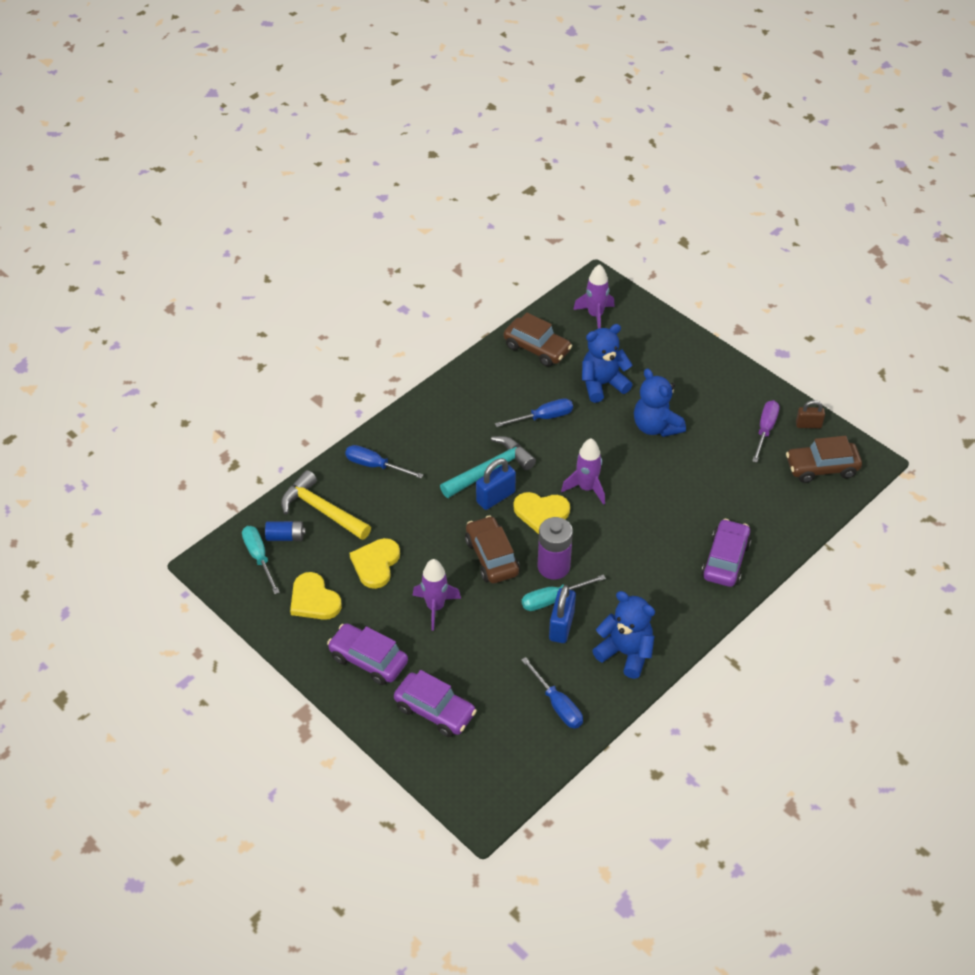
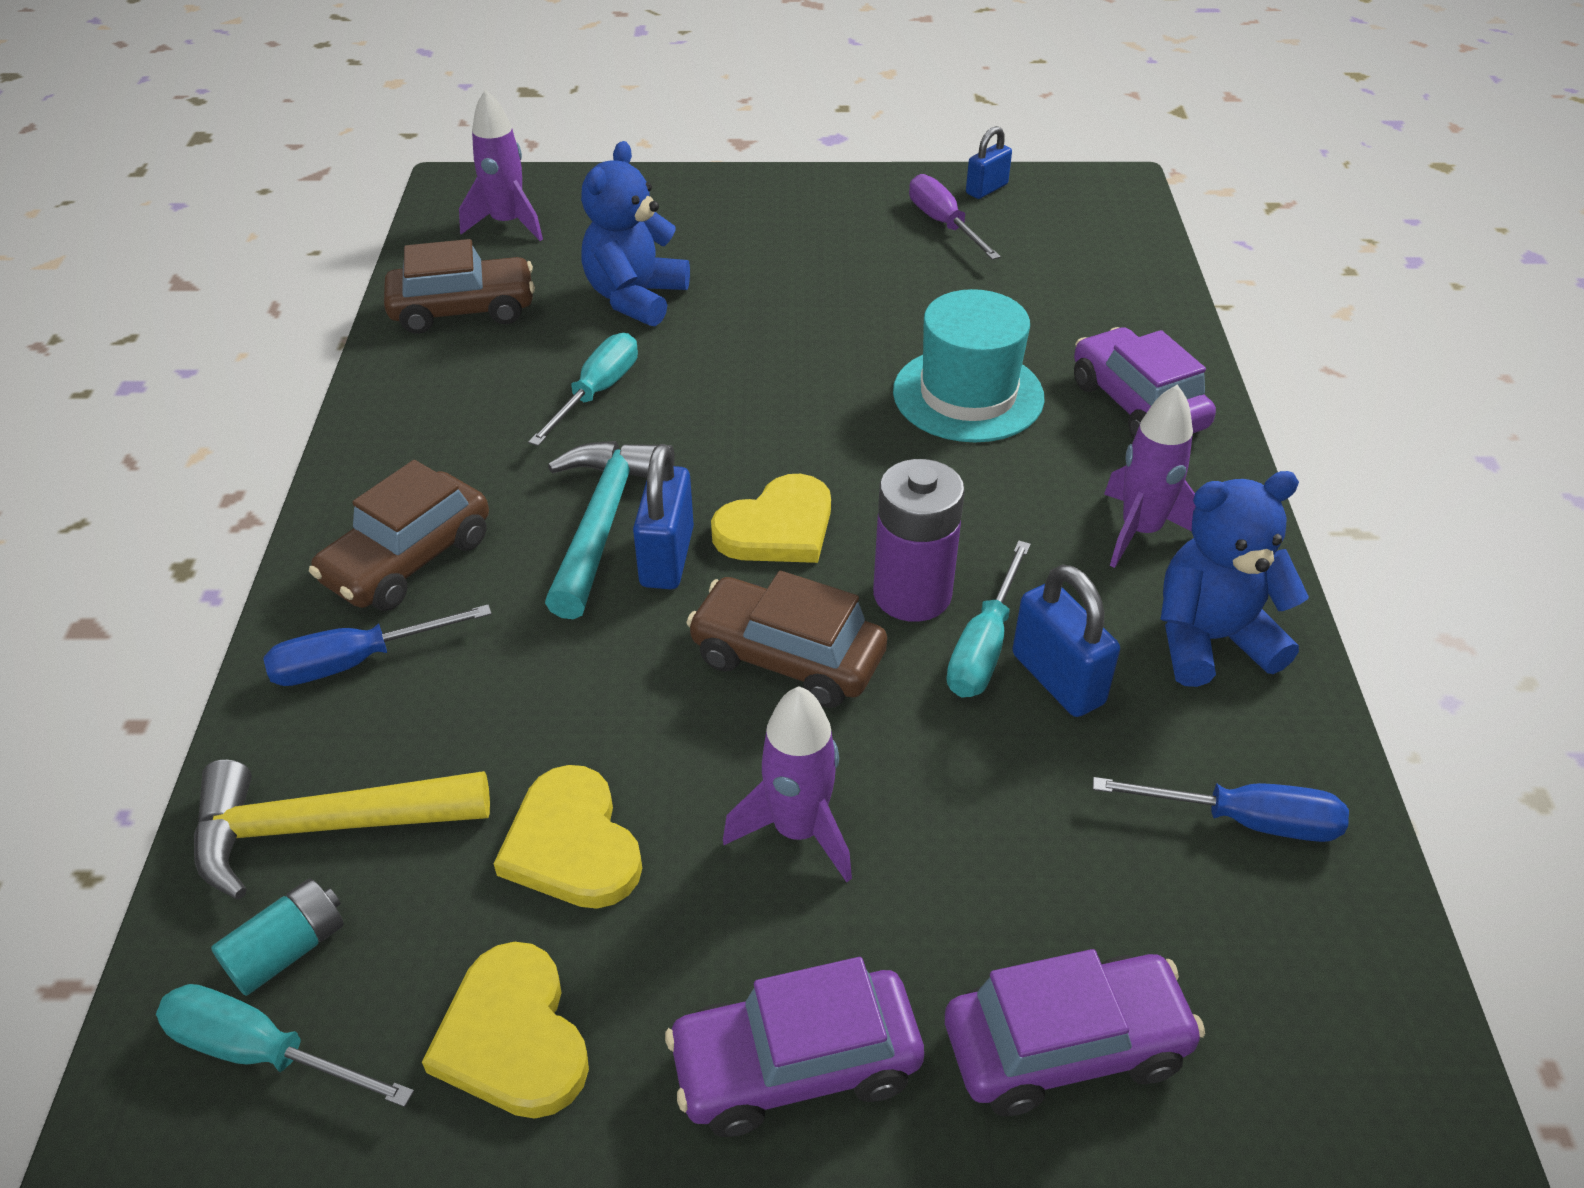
camera: 45 degrees left, 5 degrees down
(285, 537) = (287, 950): blue battery -> turquoise battery
(314, 600) = (513, 1037): yellow heart -> yellow heart turned 60 degrees clockwise
(543, 417) = (597, 392): blue screwdriver -> turquoise screwdriver
(586, 488) = (803, 444): purple rocket -> purple rocket (1140, 531)
(656, 426) = (791, 303): blue teddy bear -> none
(669, 511) = (968, 395): none -> turquoise hat
(808, 425) = (986, 189): brown padlock -> blue padlock
(821, 468) = (1076, 224): brown car -> brown car (408, 560)

